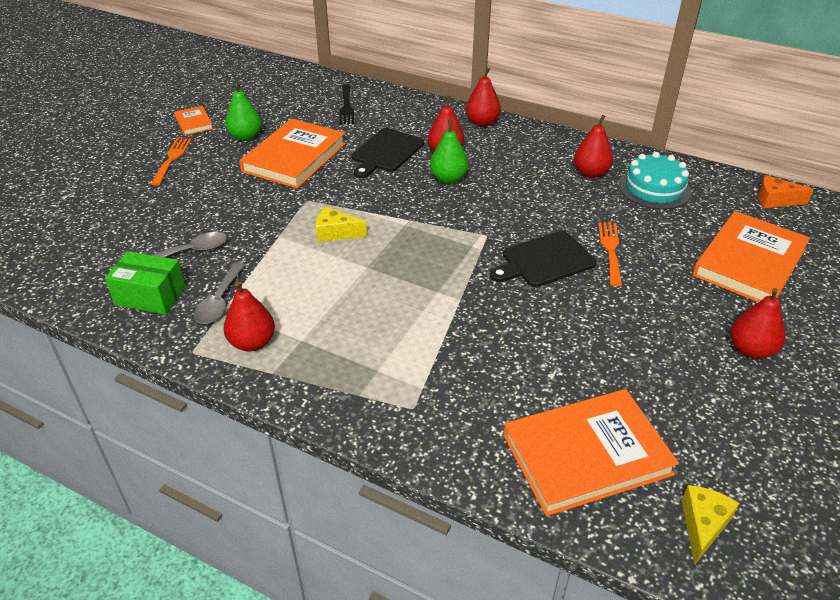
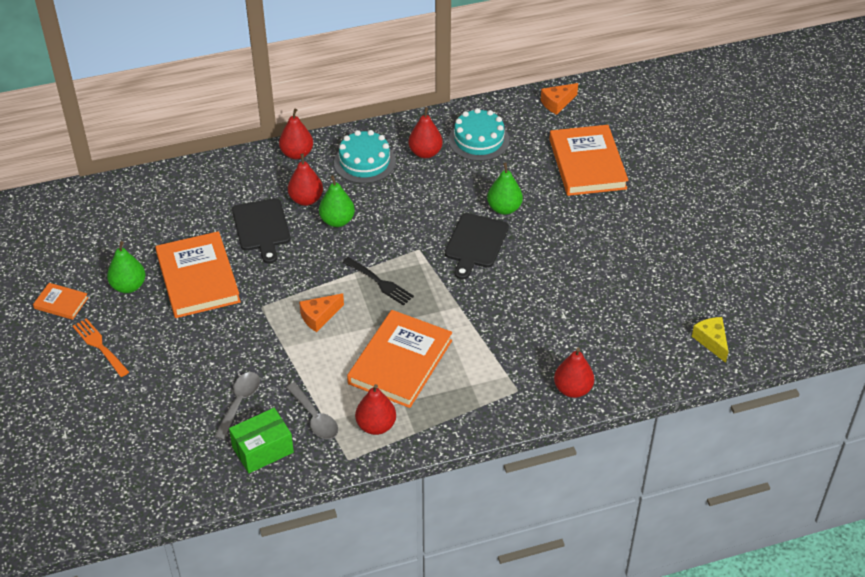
camera: 45 degrees left, 5 degrees up
(335, 233) = (319, 317): yellow cheese -> orange cheese
(346, 106) = (169, 205): black fork -> black fork (380, 282)
(528, 153) = (364, 162): none -> turquoise cake
(586, 455) = (628, 347): orange book -> orange book (400, 362)
(610, 250) = (504, 208): orange fork -> green pear
(751, 350) = (642, 225): red pear -> red pear (572, 389)

